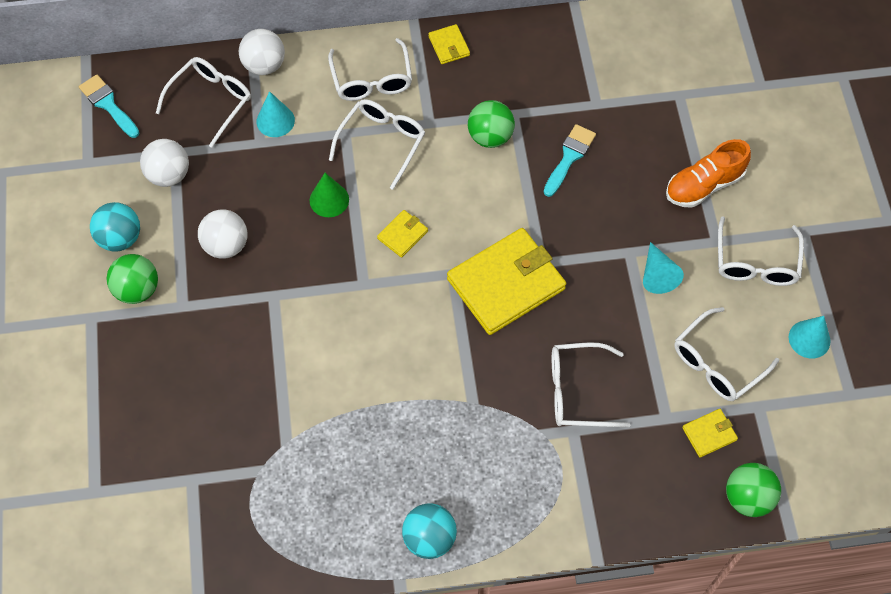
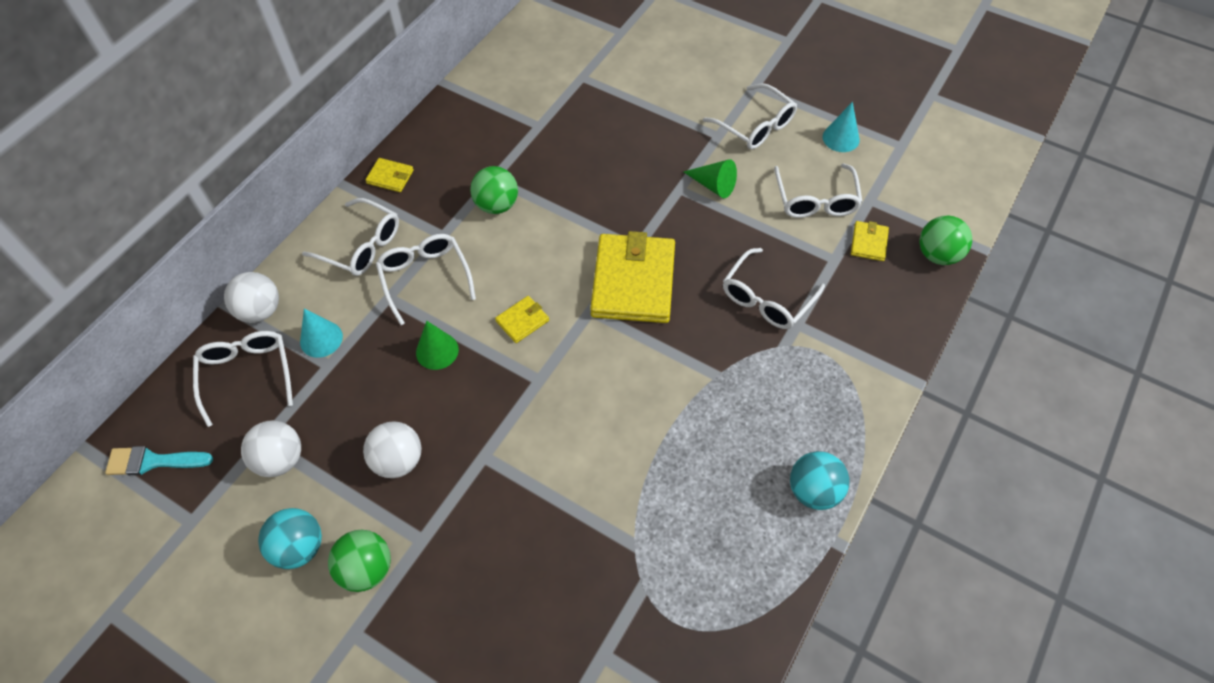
camera: 50 degrees left, 5 degrees down
(402, 235) = (522, 321): yellow wallet -> yellow wallet turned 60 degrees clockwise
(569, 157) = (566, 170): turquoise brush -> none
(657, 274) = (713, 185): turquoise cone -> green cone
(704, 185) = (667, 112): orange shoe -> none

